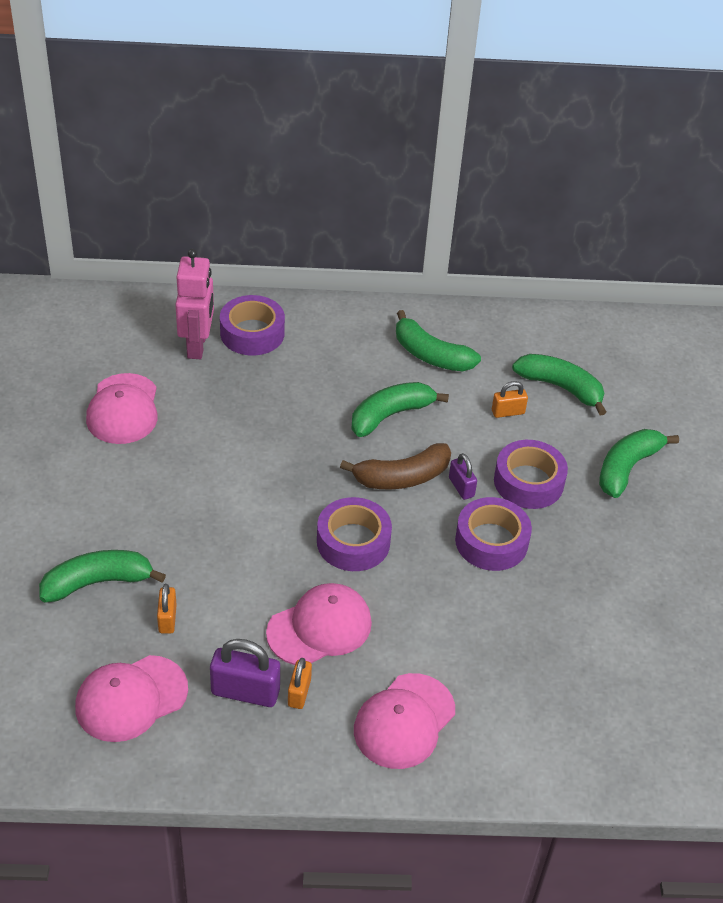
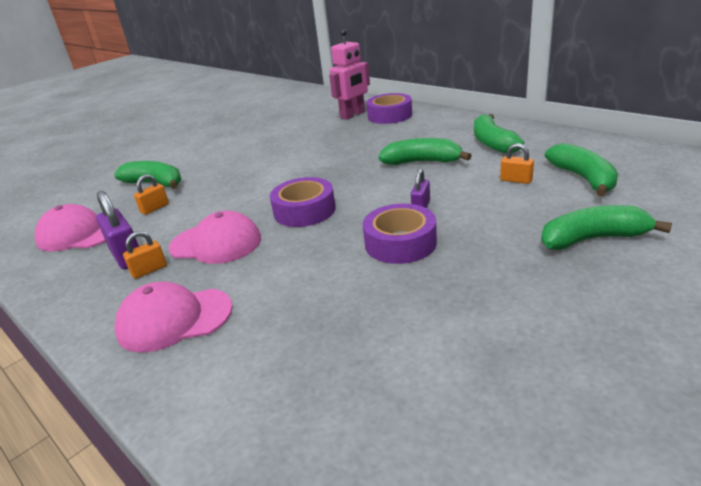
camera: 50 degrees right, 15 degrees down
(123, 409) = (279, 128): pink cap -> none
(402, 477) = (385, 191): brown banana -> none
(528, 482) = (481, 220): purple tape -> none

